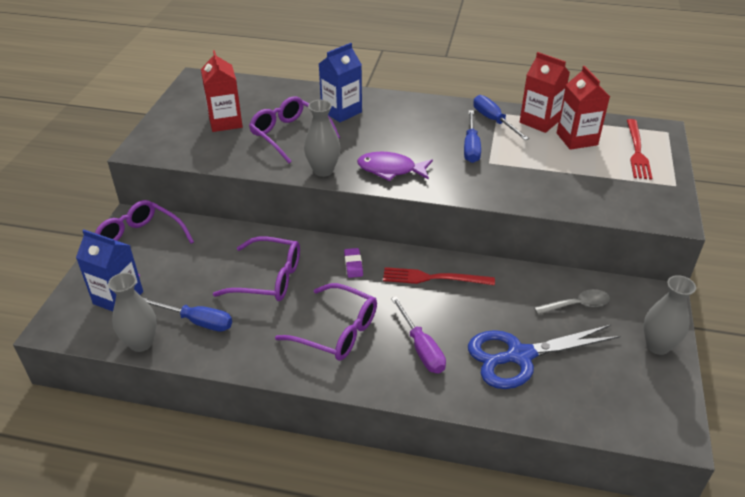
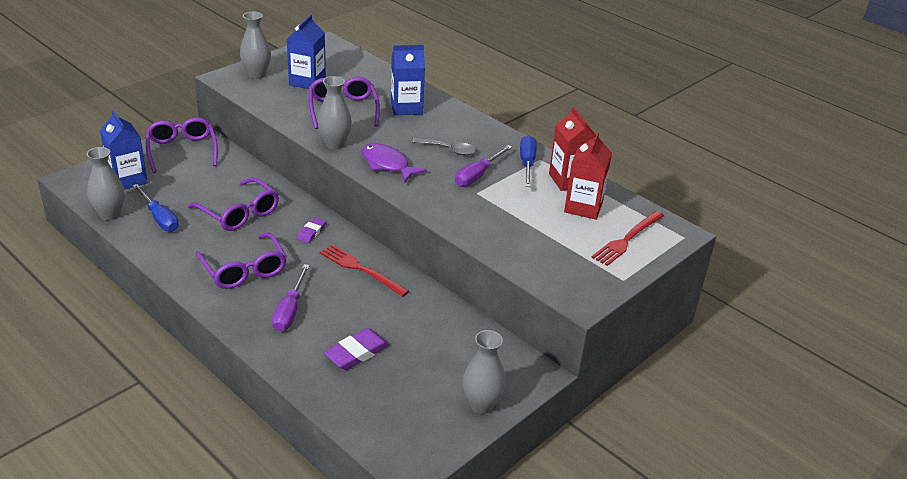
camera: 30 degrees right, 5 degrees down
(169, 134) = (256, 75): none -> grey vase
(225, 122) = (307, 82): red carton -> blue carton
(471, 147) = (477, 175): blue screwdriver -> purple screwdriver
(519, 356) = (357, 353): blue scissors -> purple eraser
(577, 305) = (452, 343): grey spoon -> grey spoon (448, 150)

